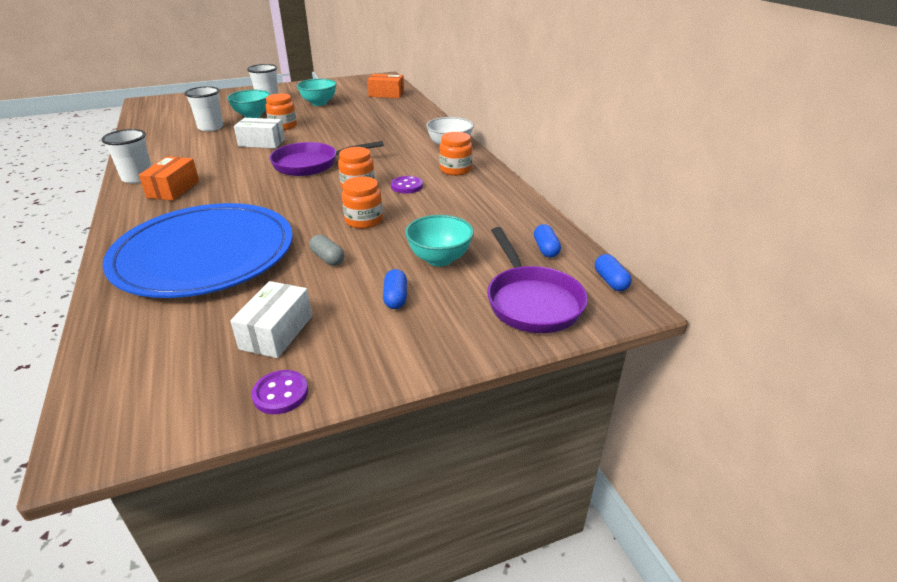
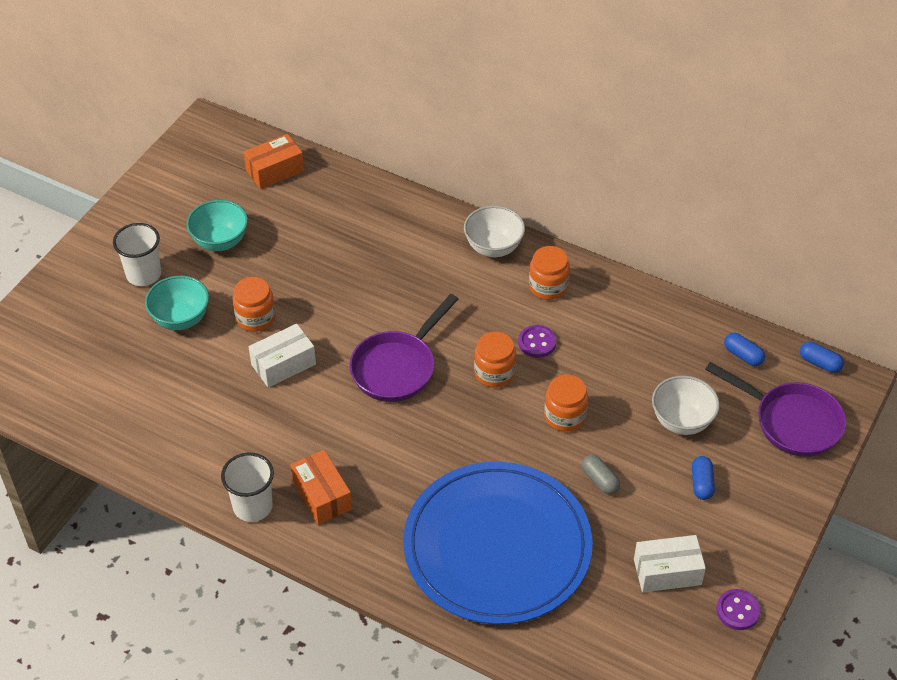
camera: 40 degrees left, 15 degrees up
(211, 127) = (171, 374): white cup -> none
(276, 332) = (667, 572): white box -> white box turned 75 degrees counterclockwise
(327, 258) = (599, 480): grey capsule -> grey capsule turned 45 degrees clockwise
(395, 298) = (701, 483): blue capsule -> blue capsule turned 45 degrees clockwise
(439, 259) = (682, 421): turquoise bowl -> white bowl

